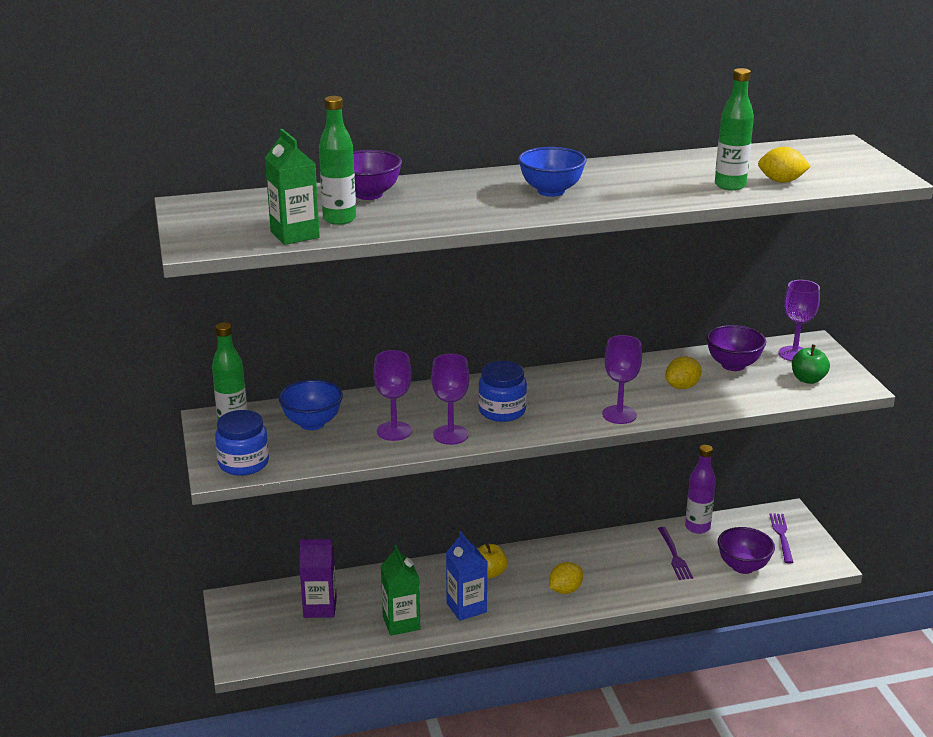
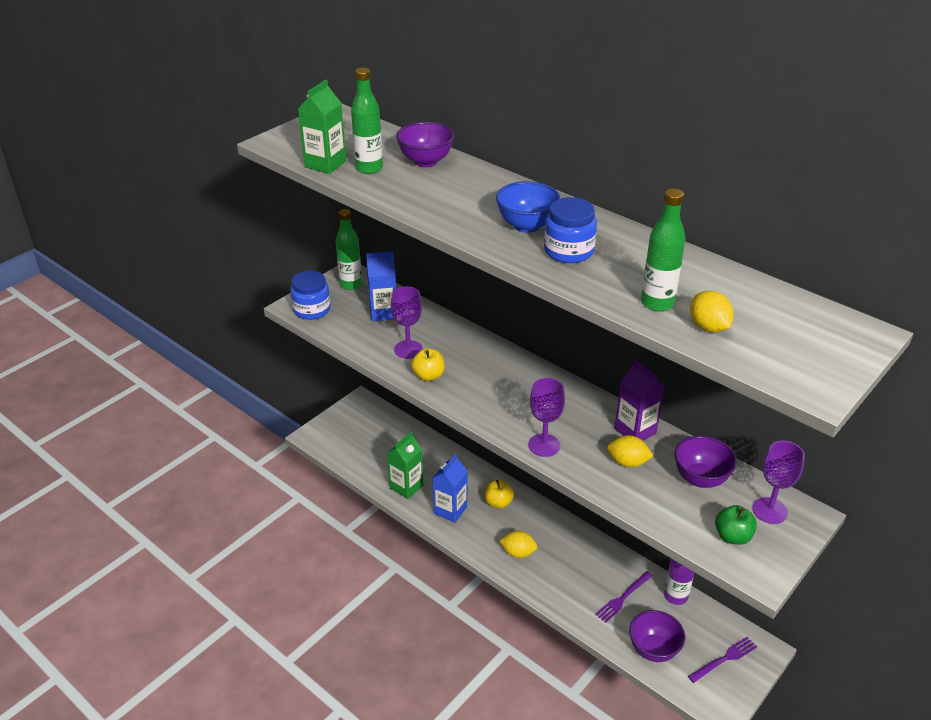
camera: 55 degrees right, 10 degrees up
(312, 423) = (383, 312): blue bowl -> blue carton
(320, 607) = (388, 442): purple carton -> purple carton (635, 431)
(450, 435) = (428, 376): purple goblet -> yellow apple
(502, 411) = (485, 385): blue jar -> blue jar (568, 251)

